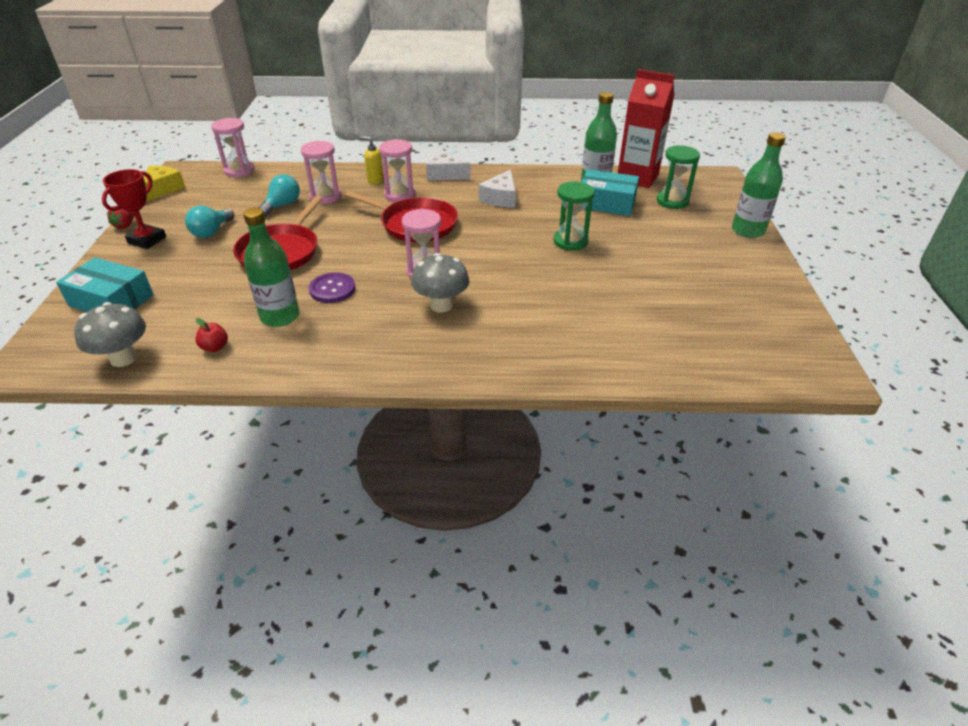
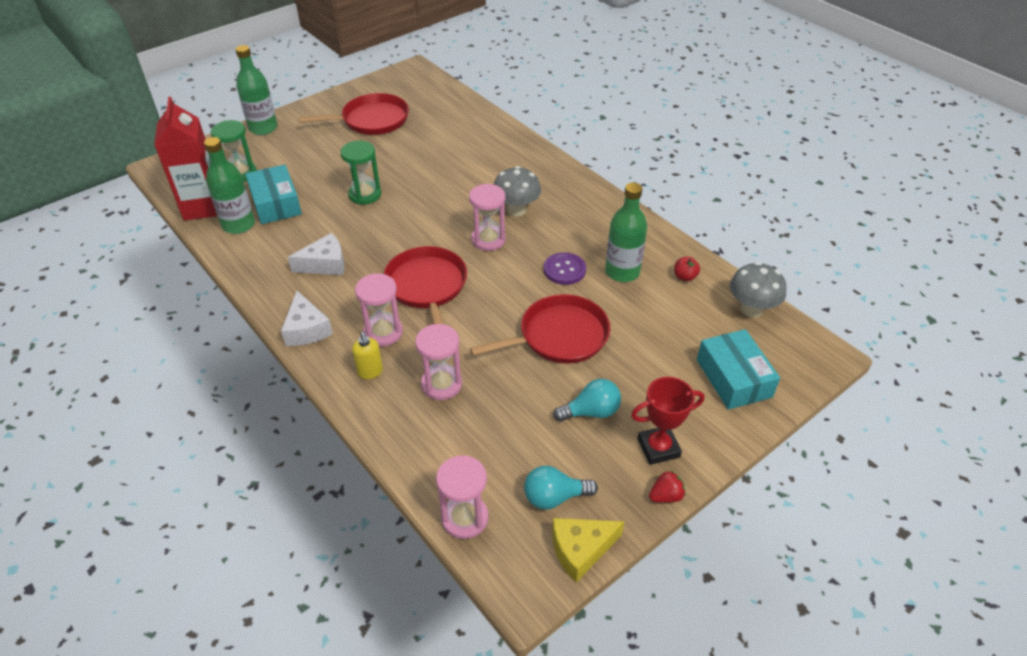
camera: 130 degrees left, 5 degrees up
(282, 205) = (492, 403): turquoise light bulb -> turquoise light bulb (554, 497)
(708, 291) = (372, 120): none -> red pan

